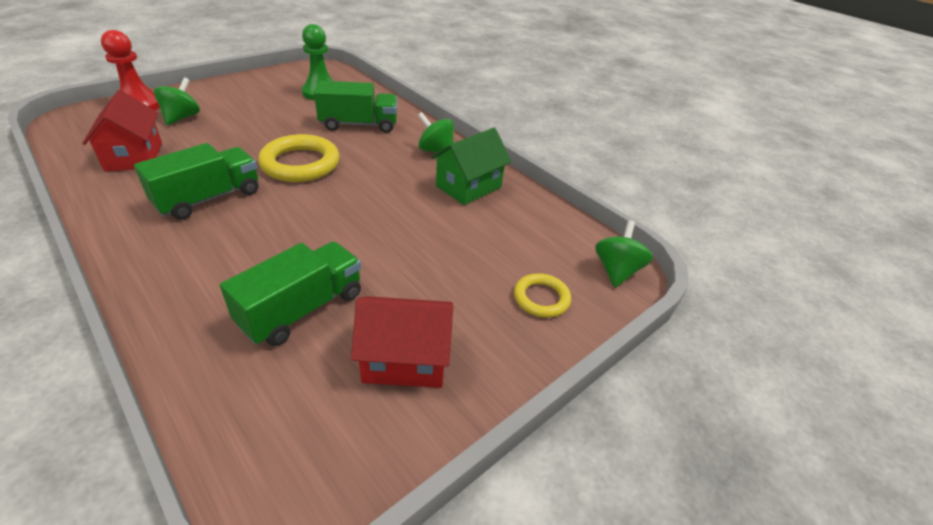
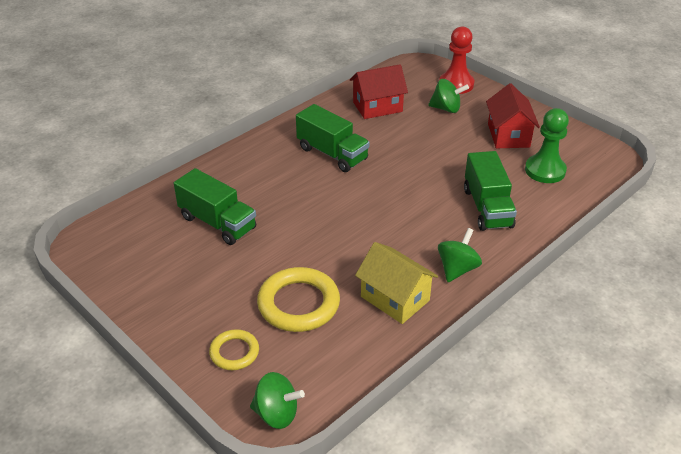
camera: 90 degrees right, 0 degrees up
(300, 164) = (397, 186): yellow ring -> yellow ring (298, 304)
(405, 359) = (172, 277): red house -> red house (508, 135)
(468, 186) = (395, 298): green house -> yellow house

